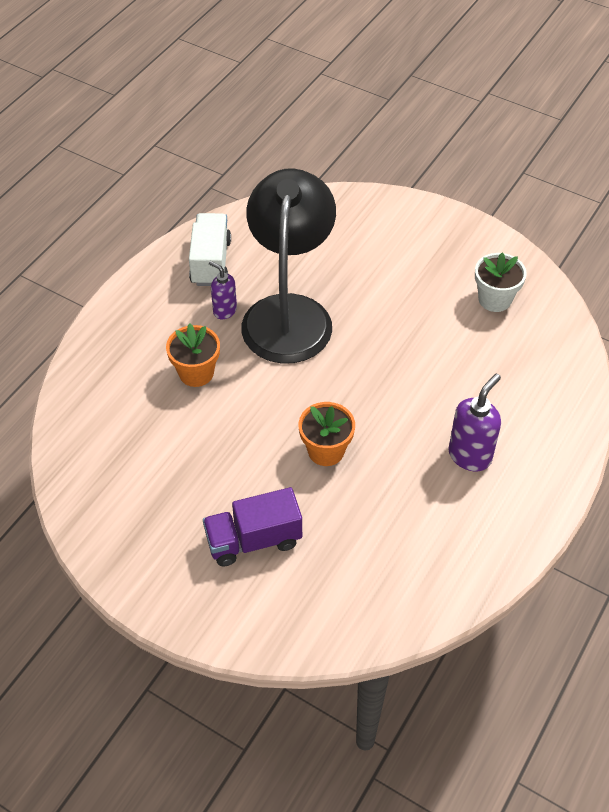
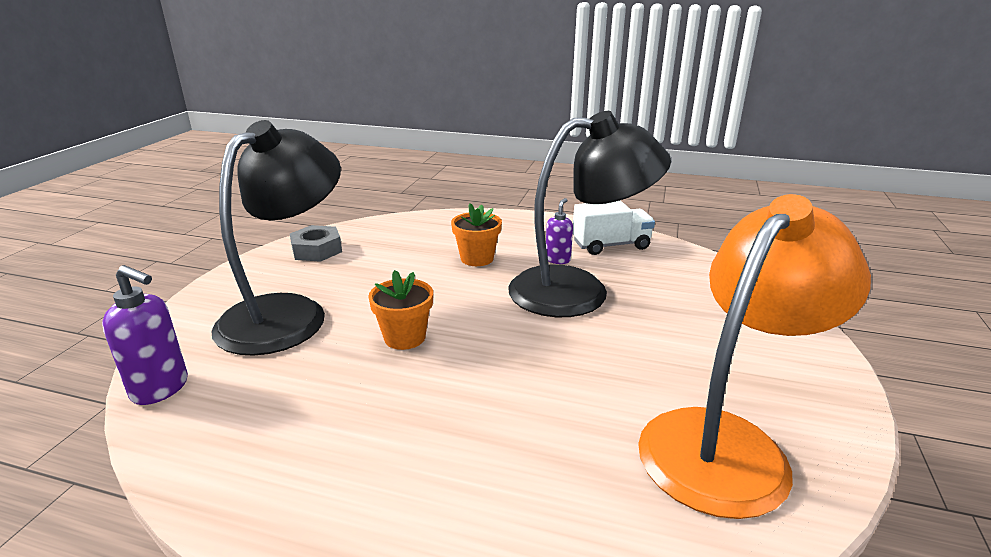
camera: 75 degrees right, 25 degrees down
(114, 515) = (317, 250): none -> grey nut
(253, 540) = (288, 313): purple truck -> black lamp
(470, 455) = (423, 453): purple soap dispenser -> purple soap dispenser (161, 389)
(494, 299) = (728, 443): white flower pot -> orange lamp

